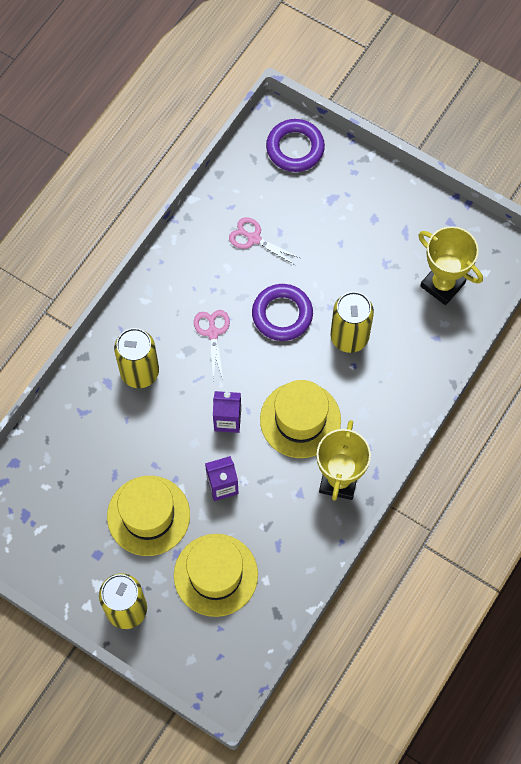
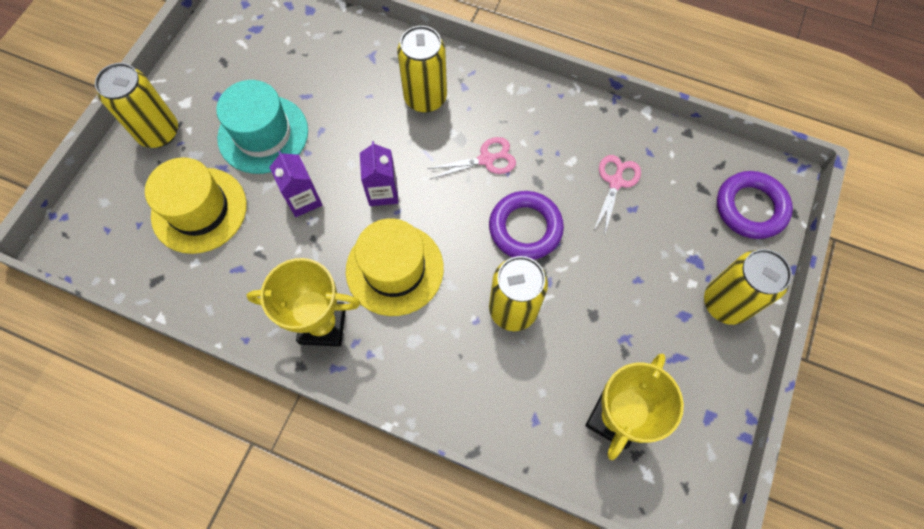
camera: 80 degrees right, 0 degrees up
(148, 515) = (263, 134): yellow hat -> turquoise hat
(369, 188) = (725, 303): none -> yellow can

